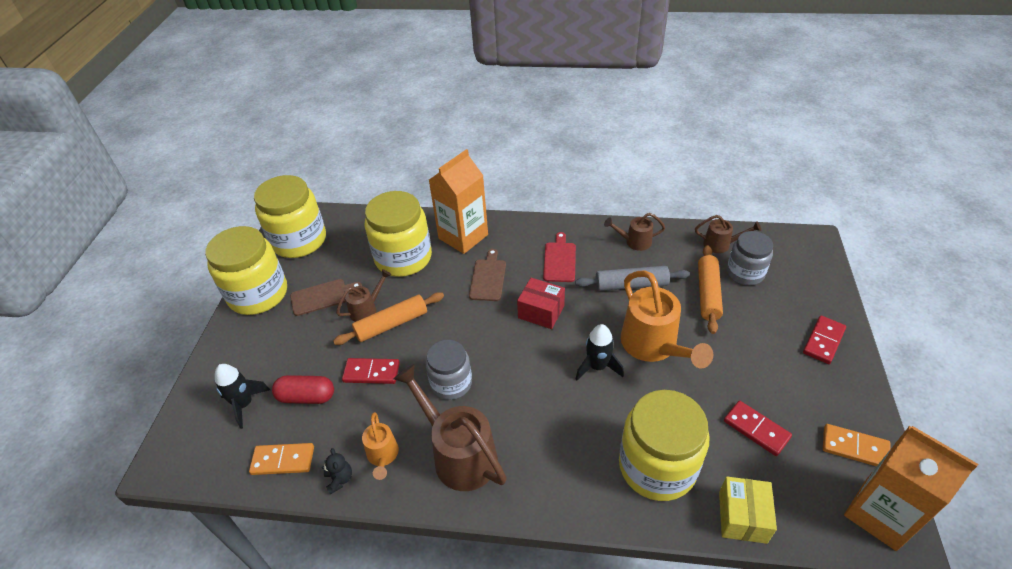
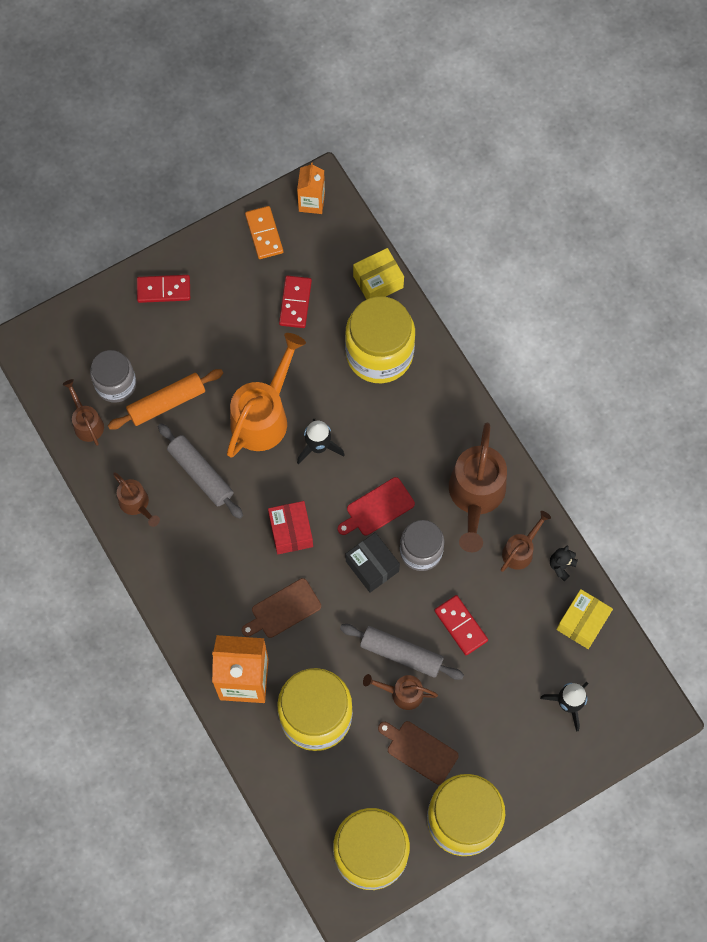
camera: 130 degrees left, 25 degrees up
(283, 460) = (582, 622): orange domino -> yellow box
(306, 397) = (522, 658): red capsule -> none
(383, 456) = (520, 550): orange watering can -> brown watering can
(391, 324) = (401, 653): orange rolling pin -> grey rolling pin
(470, 345) = (372, 566): none -> black box
(559, 260) = (212, 559): red cutting board -> red cutting board (377, 508)
(880, 514) = (311, 202): orange carton -> orange carton, size x0.57

